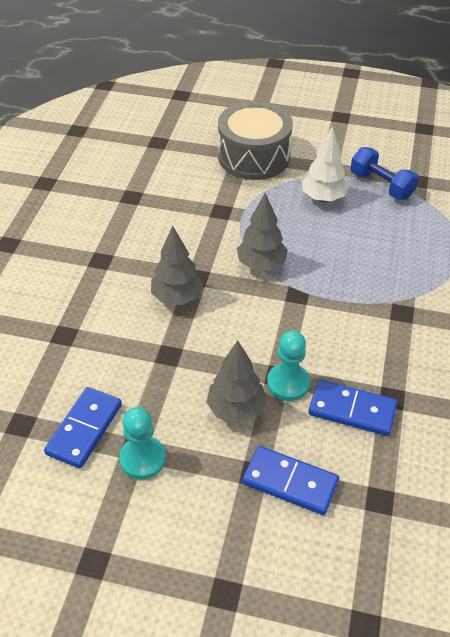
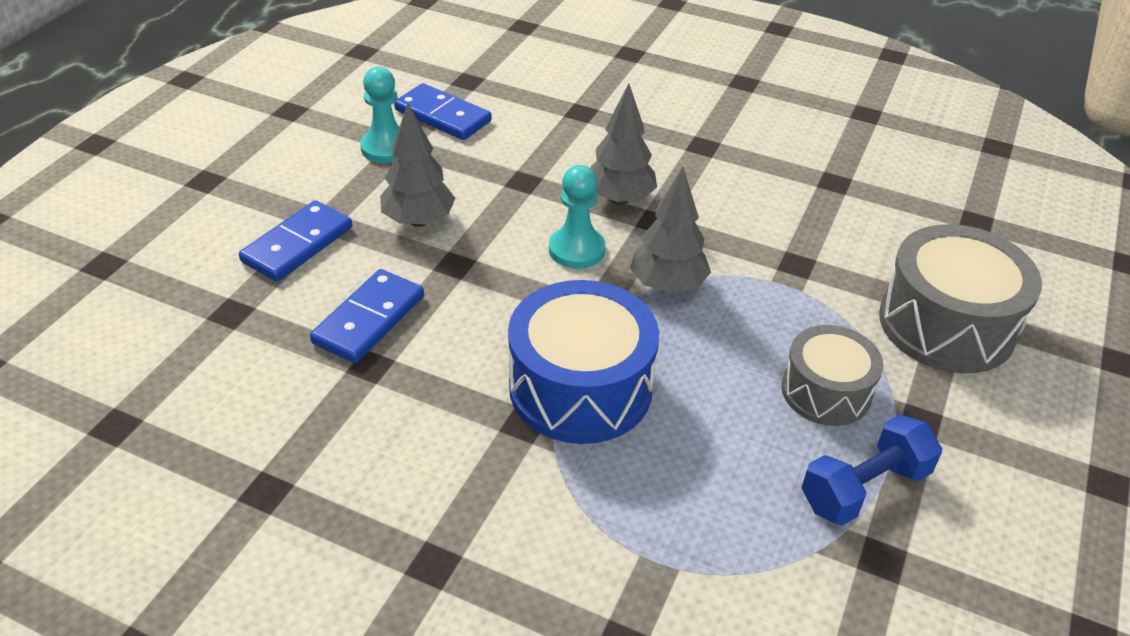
camera: 100 degrees right, 5 degrees down
(288, 383) = (438, 270): turquoise pawn -> turquoise pawn (576, 250)
(323, 198) = (826, 391): white tree -> grey drum
(364, 292) = (580, 387): none -> blue drum

